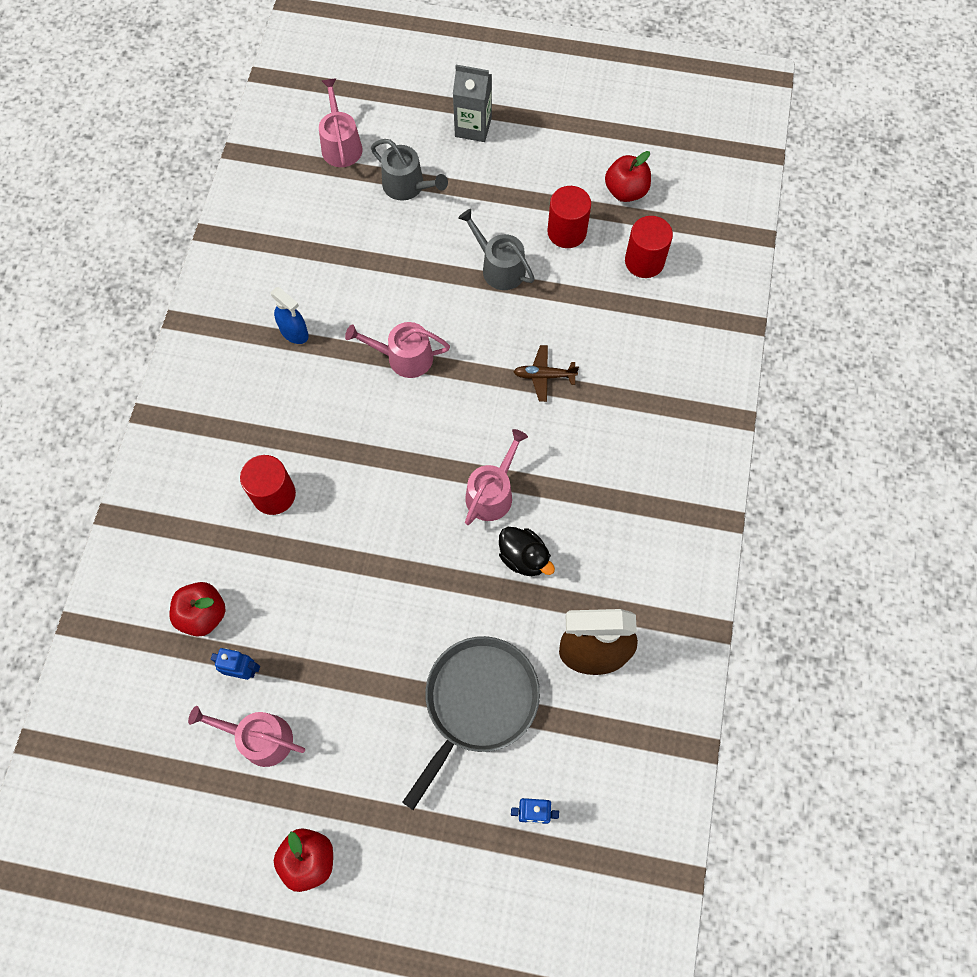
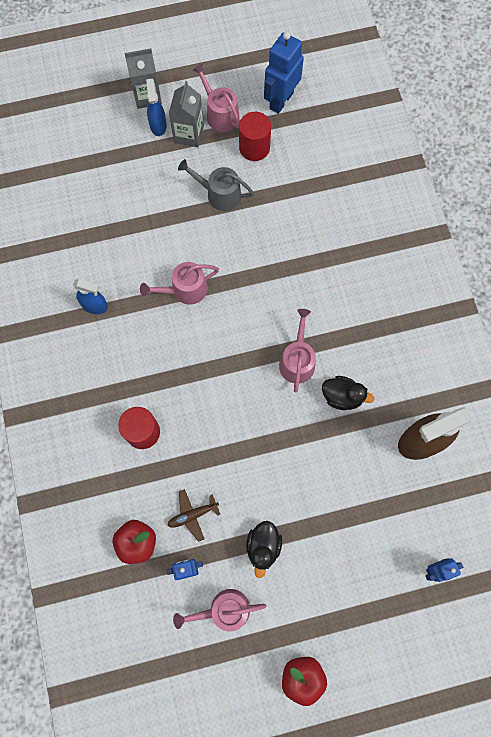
camera: 25 degrees left, 5 degrees up
(341, 145) = (55, 149): pink watering can -> pink watering can (220, 114)
(342, 687) = (263, 546): none -> black duck
(407, 186) = (122, 160): grey watering can -> none
(468, 164) = (158, 125): none -> blue spray bottle
(478, 702) = (361, 512): grey pan -> none
(498, 187) = (188, 134): none -> grey carton
(544, 376) = (291, 260): brown plane -> brown plane (192, 515)
(625, 191) = (281, 100): red apple -> blue robot
(644, 261) = (319, 147): red cylinder -> none

